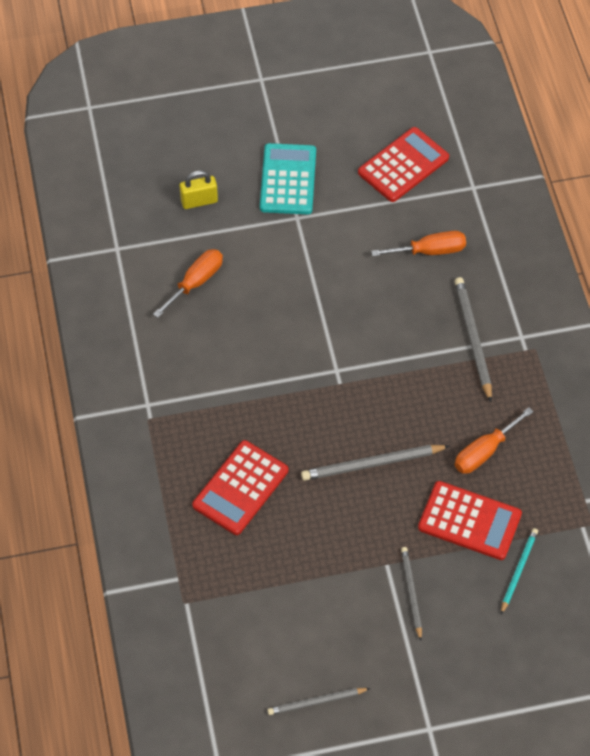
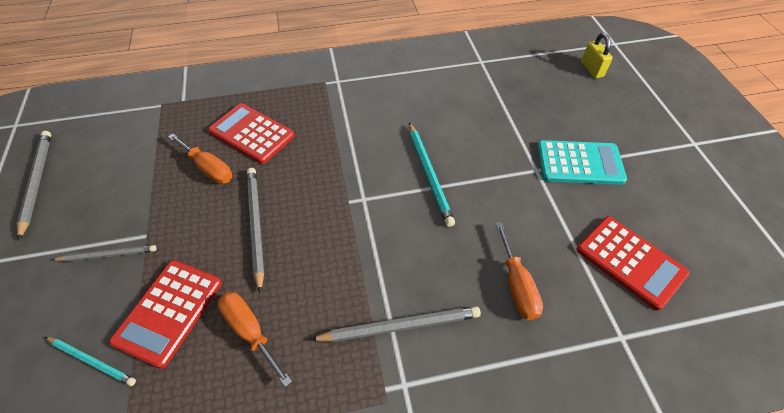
camera: 90 degrees right, 5 degrees down
(196, 282) = (454, 104): orange screwdriver -> orange screwdriver (208, 168)
(199, 201) = (538, 105): yellow padlock -> yellow padlock (592, 69)
(304, 311) = (429, 174): none -> turquoise pencil
(316, 702) = (37, 182): grey pencil -> grey pencil, size x1.55

